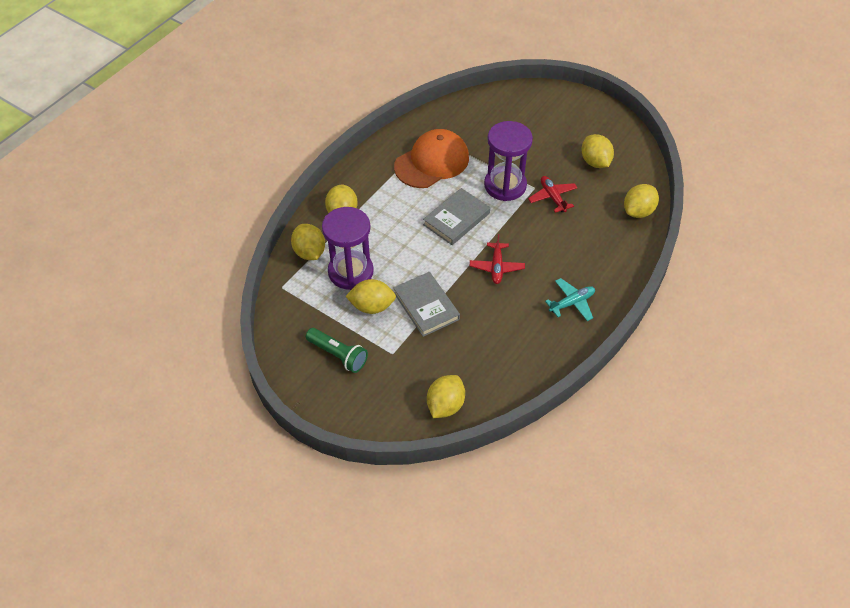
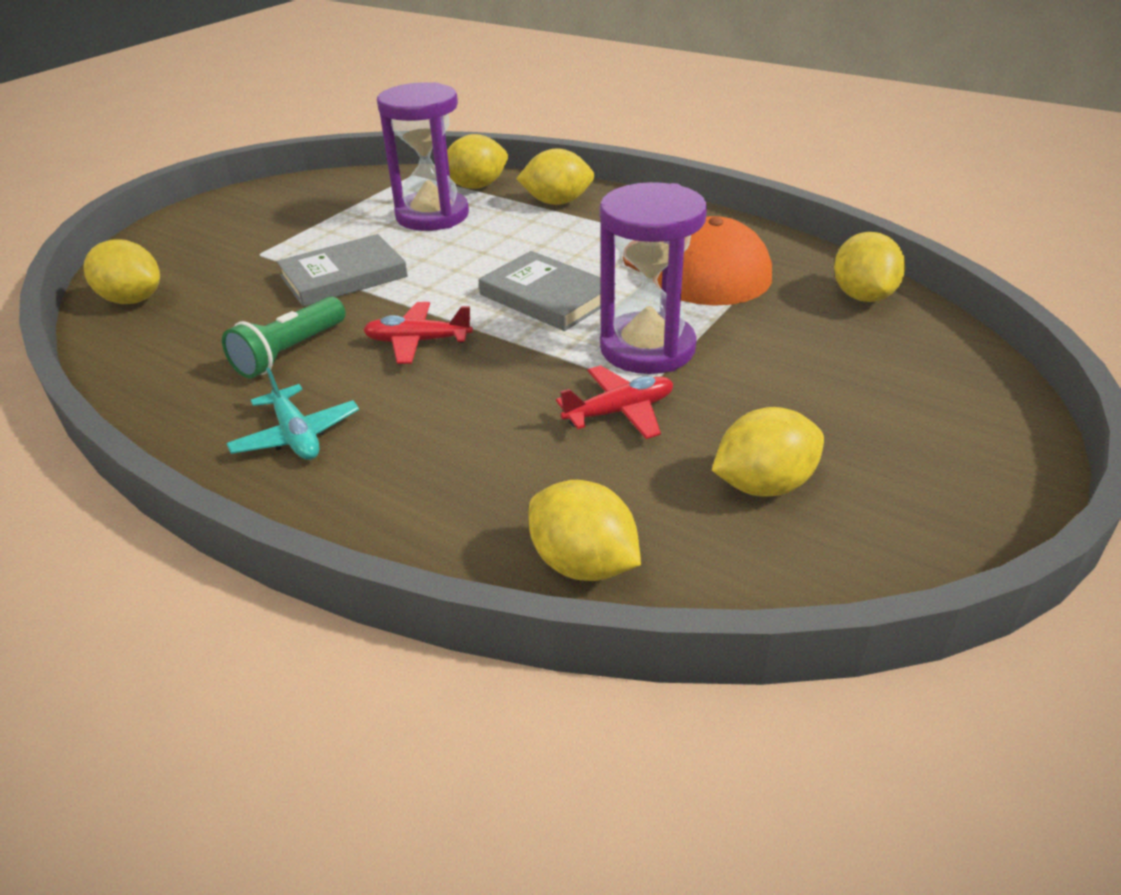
camera: 90 degrees right, 15 degrees down
(338, 355) = (275, 217): green flashlight -> green flashlight (289, 352)
(372, 306) = (358, 234): yellow lemon -> yellow lemon (862, 296)

